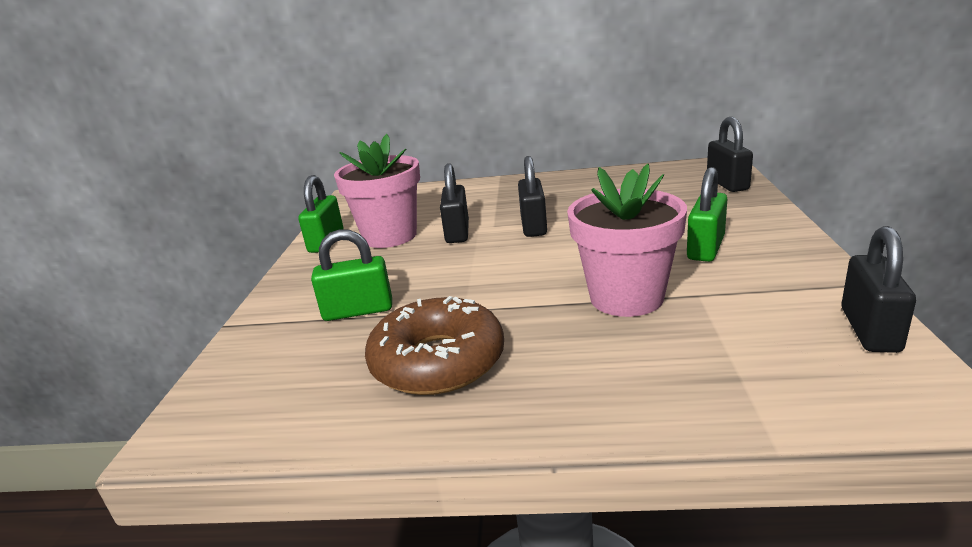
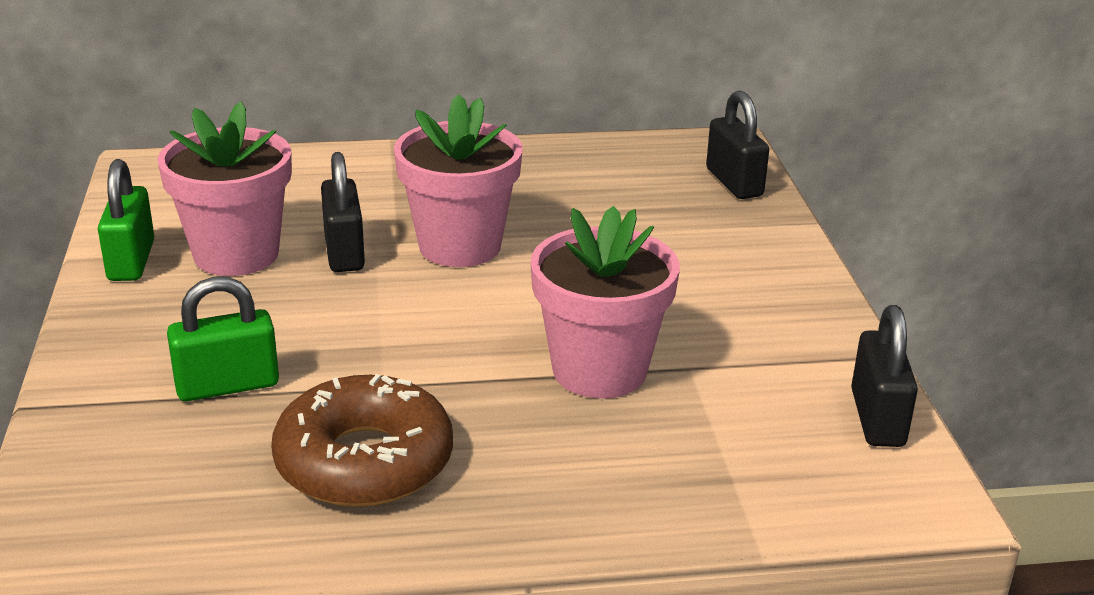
camera: 15 degrees left, 5 degrees up
(533, 226) = (459, 246): black padlock -> pink flower pot
(705, 248) = (700, 295): green padlock -> none

